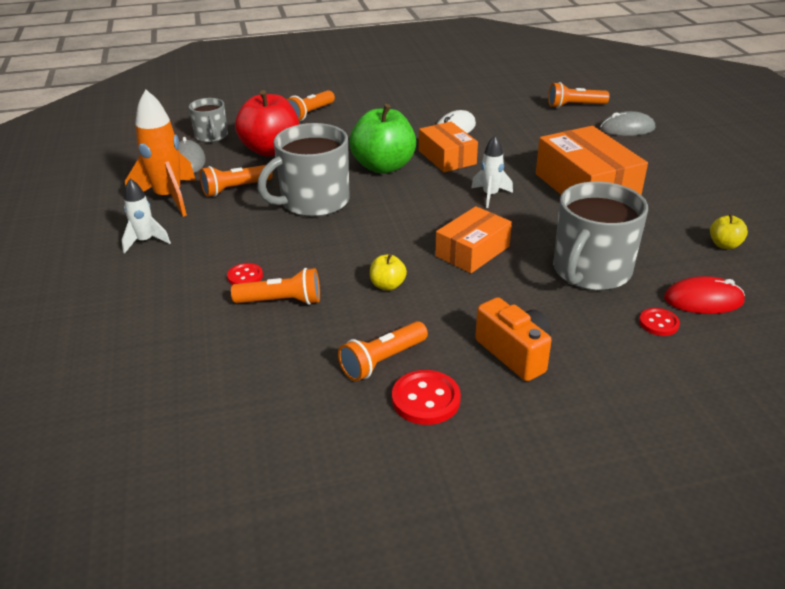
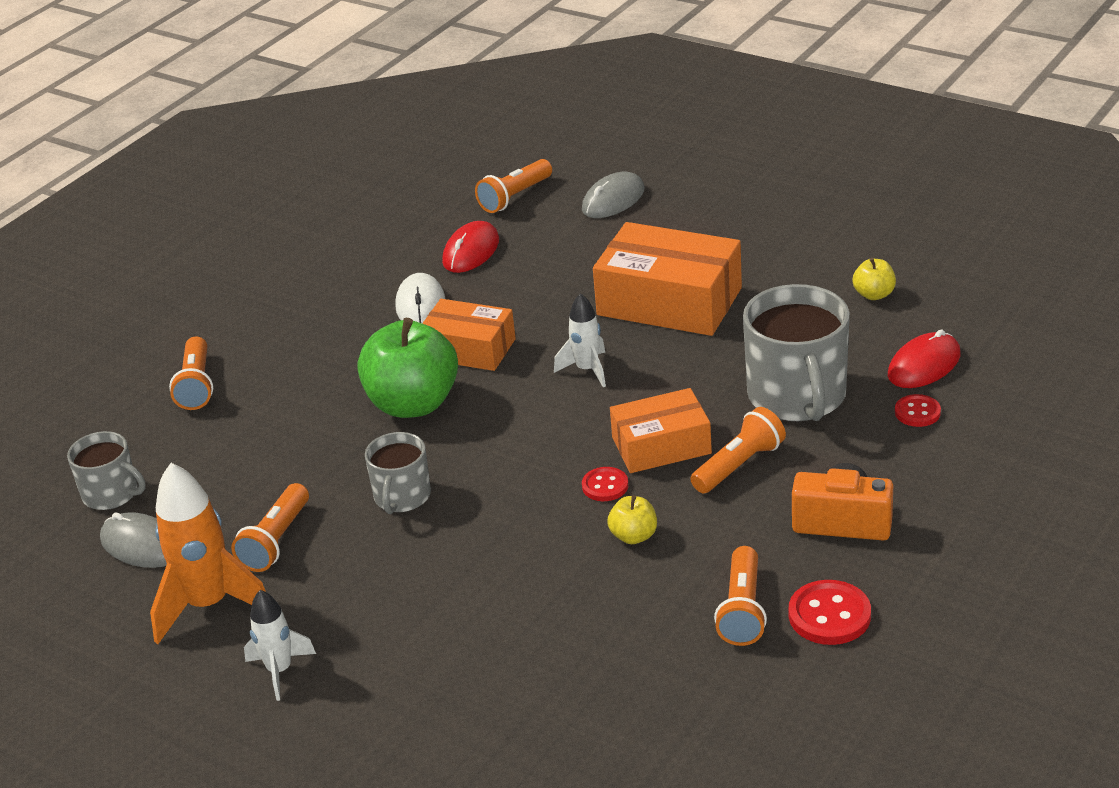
camera: 40 degrees left, 0 degrees up
(245, 276) = (471, 627): red button -> red button (605, 486)
(271, 150) = (232, 465): red apple -> none
(282, 301) = (555, 624): orange flashlight -> orange flashlight (739, 465)
(313, 201) = (402, 497): grey mug -> grey mug, size x0.56
(472, 251) = (661, 445): orange box -> orange box turned 75 degrees clockwise
(515, 118) = (471, 251): none -> red mouse

